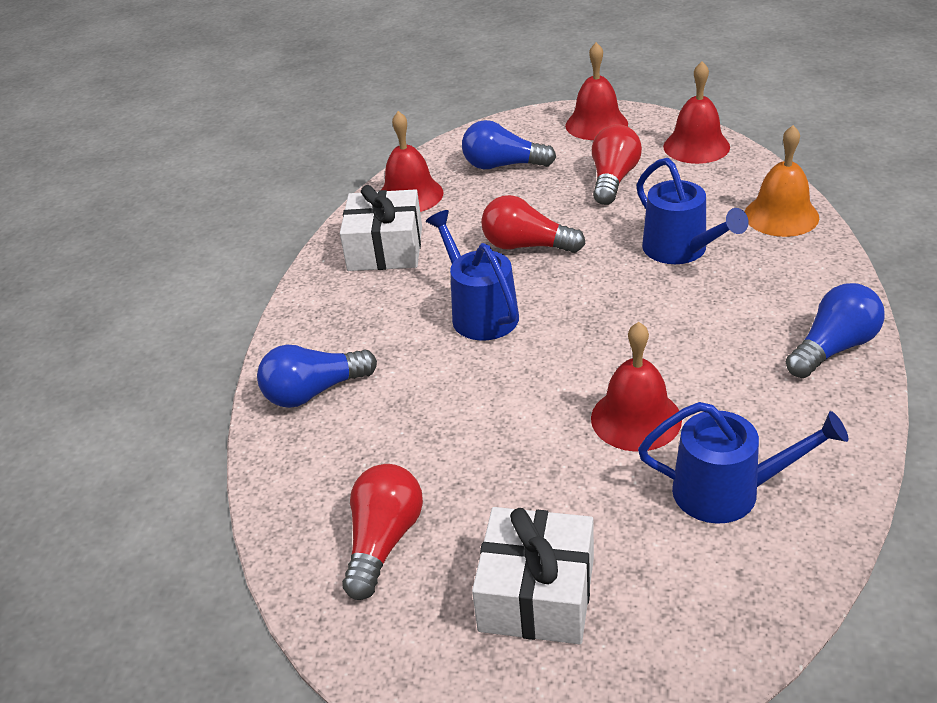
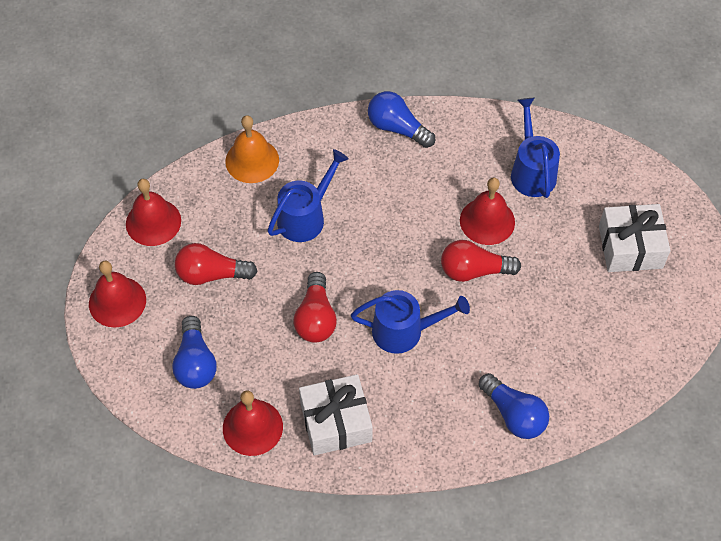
camera: 110 degrees left, 20 degrees up
(383, 541) = (623, 330): red light bulb -> red light bulb (474, 270)
(479, 313) = (404, 331): blue watering can -> blue watering can turned 135 degrees counterclockwise

